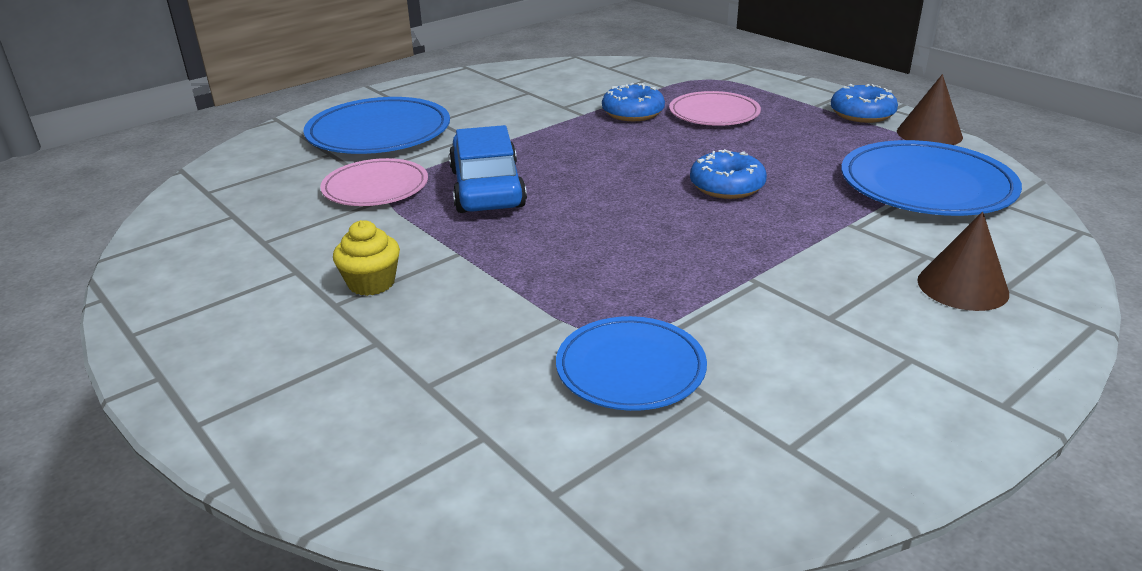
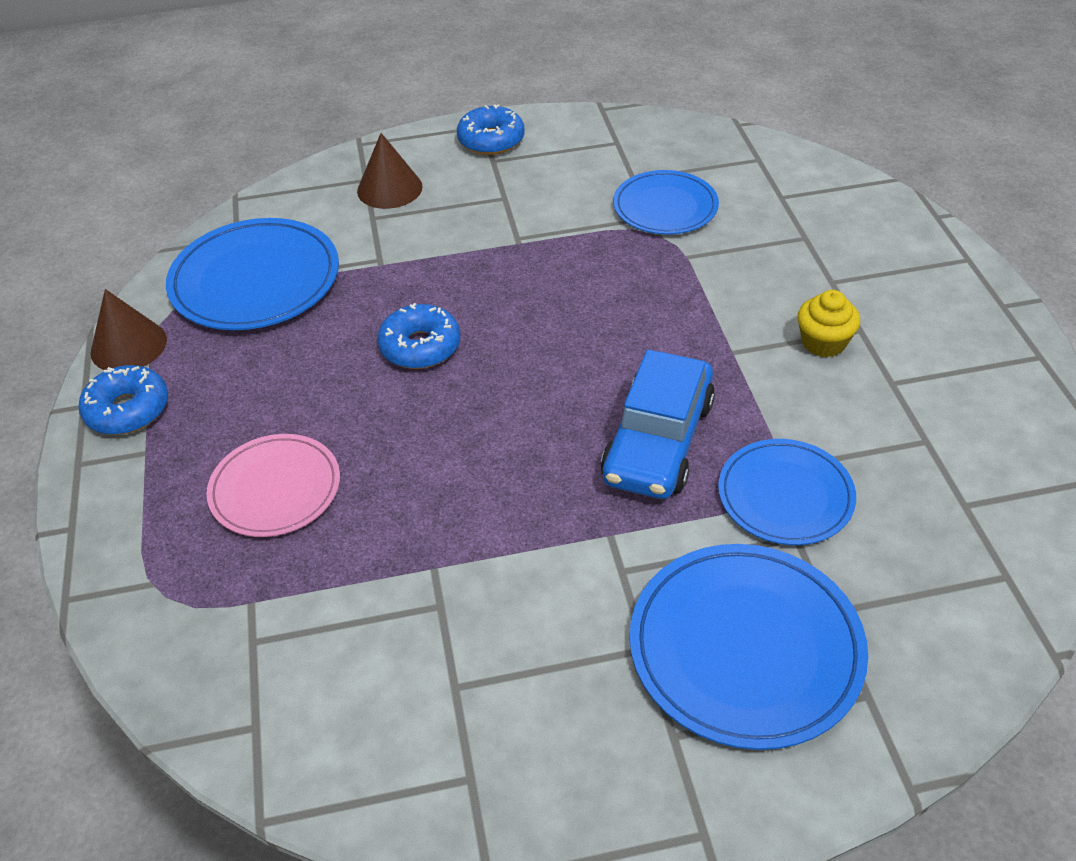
camera: 150 degrees left, 15 degrees up
(375, 187) = (785, 495): pink plate -> blue plate
(633, 113) = (367, 538): blue donut -> blue donut (491, 140)

